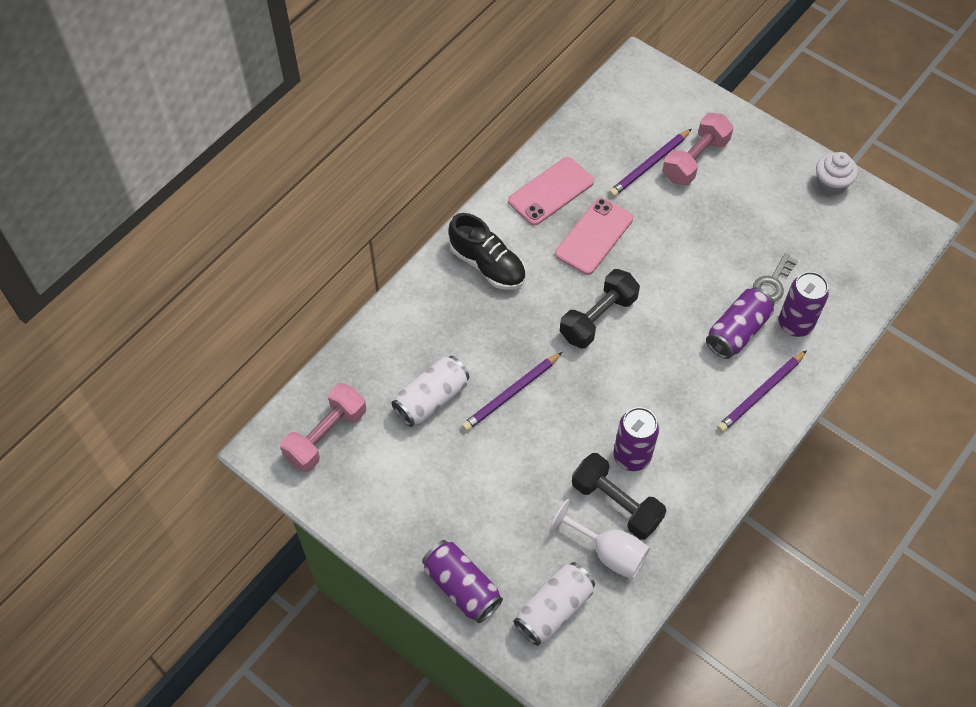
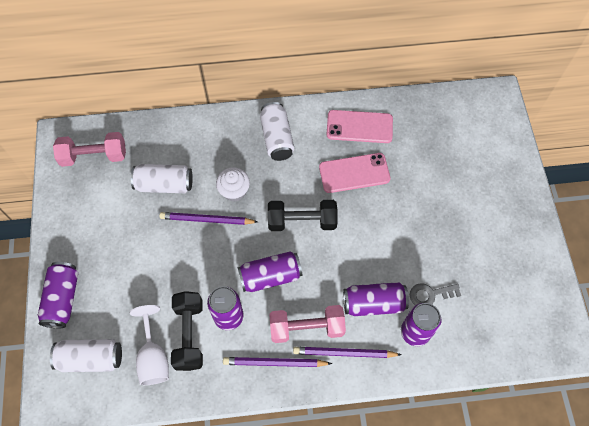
camera: 45 degrees right, 5 degrees up
(487, 265) = (277, 138): black shoe -> white can
(627, 389) = (270, 276): none -> purple can
(649, 165) = (436, 159): purple pencil -> purple pencil (275, 362)
(695, 159) = (468, 179): pink dumbbell -> pink dumbbell (306, 328)
(831, 184) = (541, 268): white cupcake -> white cupcake (234, 191)

